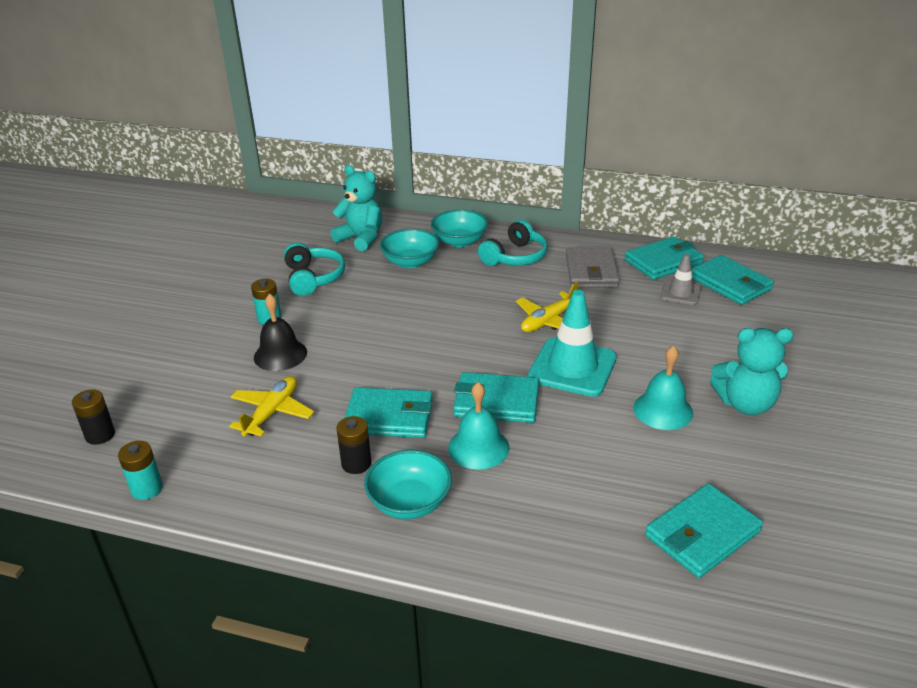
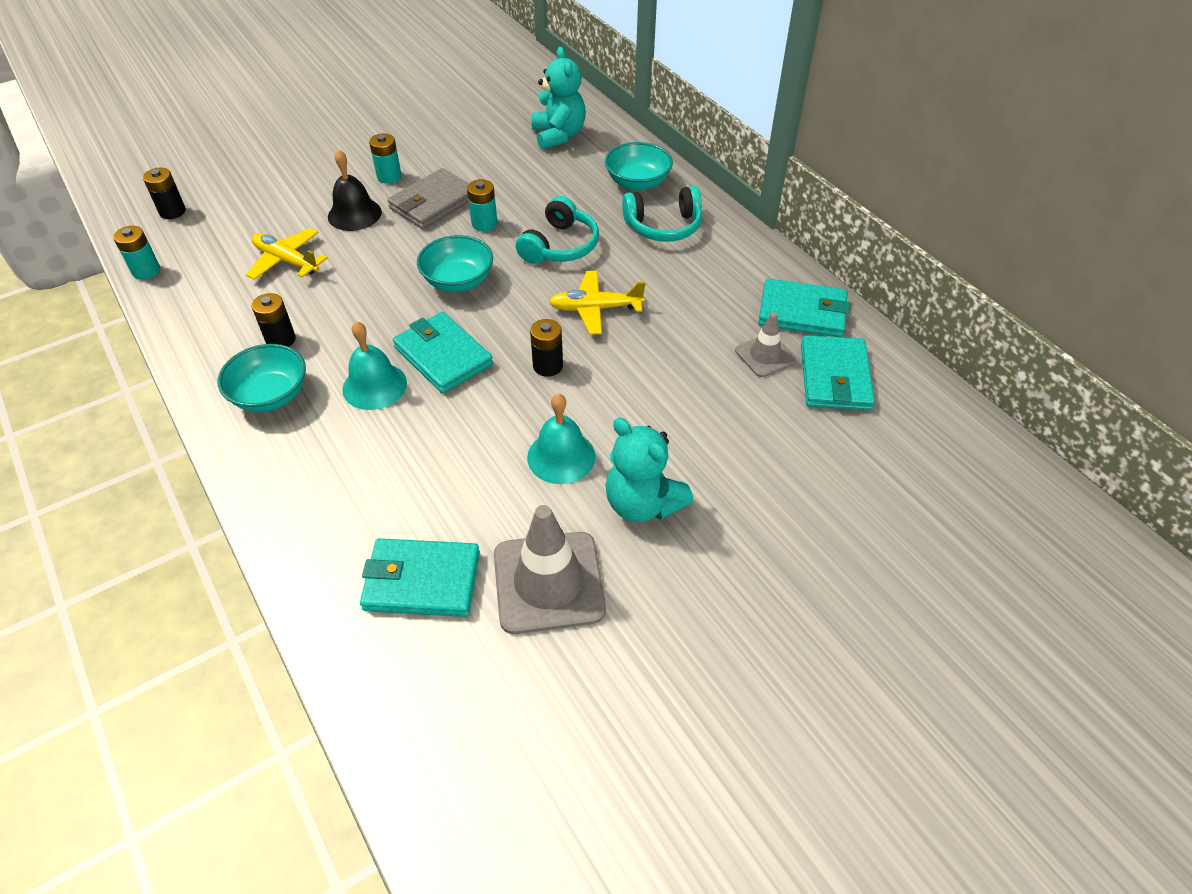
camera: 40 degrees right, 15 degrees up
(272, 412) = (286, 261): yellow plane -> yellow plane turned 120 degrees counterclockwise
(313, 278) = (469, 156): turquoise headphones -> turquoise headphones (560, 246)
(389, 417) = (352, 316): turquoise wallet -> none
(393, 312) = (484, 223): none -> turquoise battery
(410, 262) = (565, 181): turquoise bowl -> turquoise bowl (458, 281)
(572, 367) = (548, 366): turquoise traffic cone -> black battery
(591, 271) = (712, 281): grey wallet -> grey wallet (433, 203)
(768, 479) = (548, 582): none -> grey traffic cone

